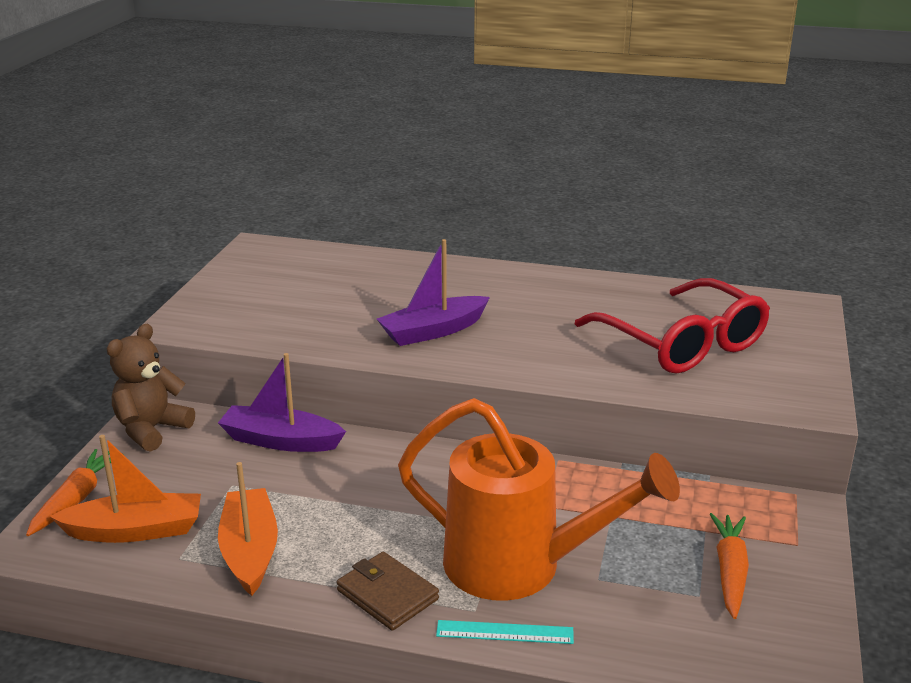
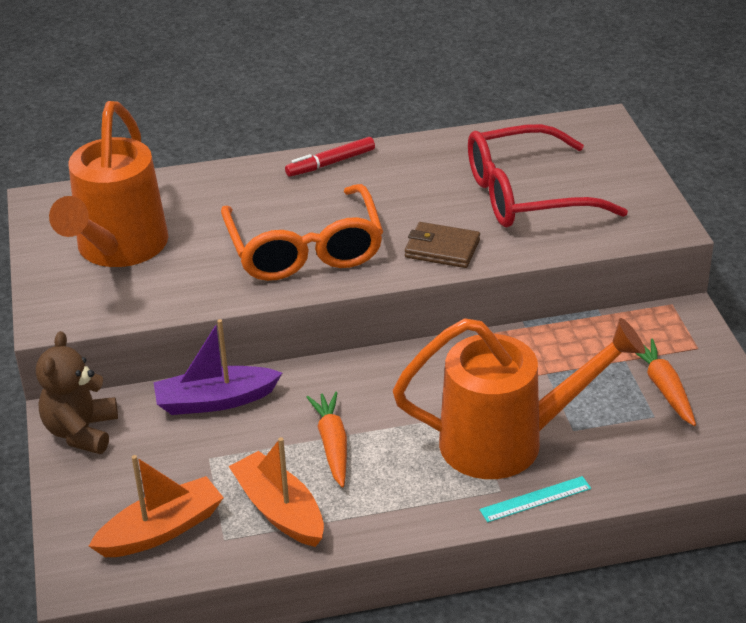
camera: 25 degrees left, 10 degrees up
(76, 499) = (76, 523): orange carrot -> orange carrot (332, 445)
(279, 291) = (118, 249): none -> orange watering can
(387, 595) = (424, 504): brown wallet -> brown wallet (442, 249)
(433, 331) = (305, 249): purple boat -> orange glasses
(516, 276) = (330, 163): none -> red marker
(681, 343) = (527, 195): red glasses -> red glasses turned 135 degrees clockwise

